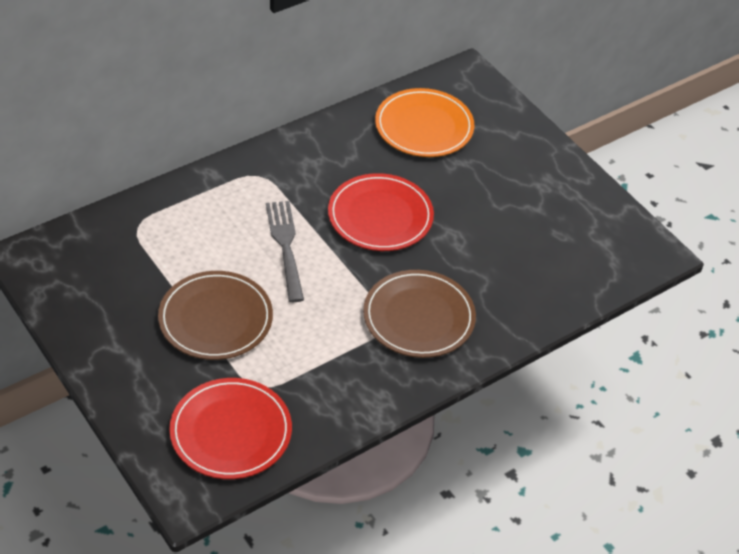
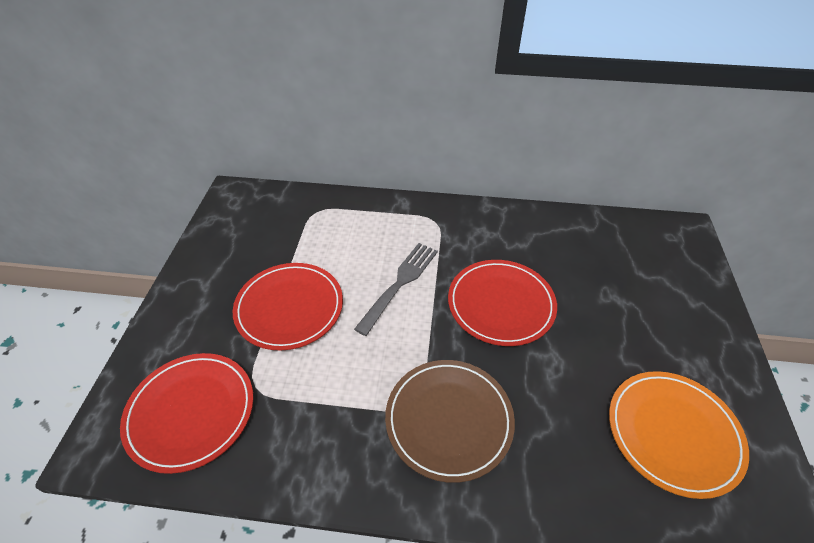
camera: 45 degrees right, 0 degrees up
(215, 319) = (289, 308): brown plate -> red plate
(424, 127) = (607, 253): orange plate -> orange plate (673, 433)

